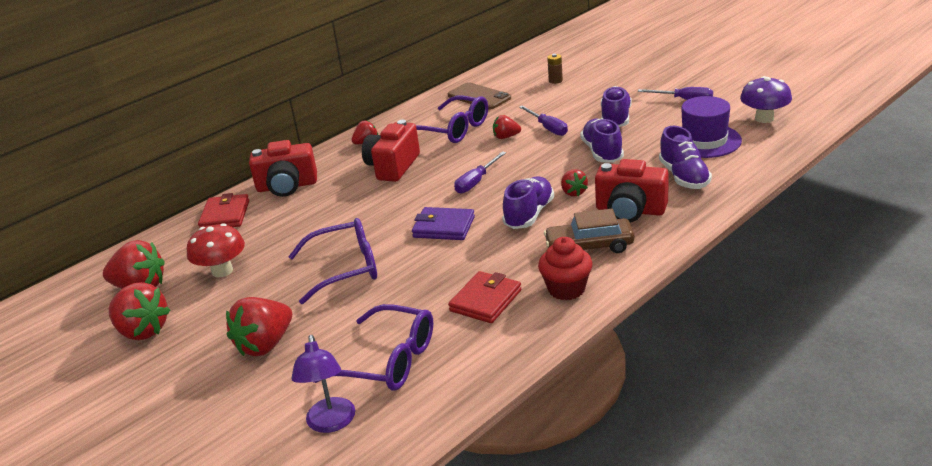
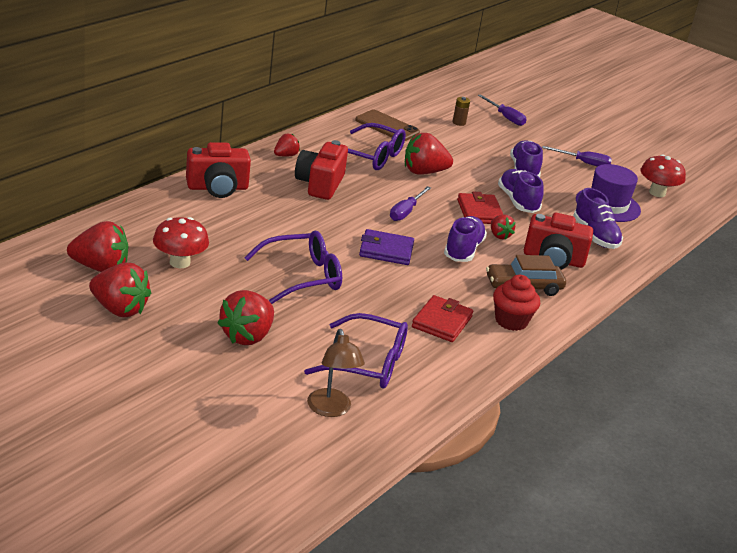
camera: 15 degrees left, 0 degrees up
(225, 215) = (162, 208): red wallet -> red wallet (479, 212)
(331, 423) = (331, 410): purple lamp -> brown lamp
(506, 137) = (424, 172): red strawberry -> red strawberry, size x1.81
(548, 128) = (462, 170): purple screwdriver -> purple screwdriver (505, 117)
(764, 118) = (657, 193): purple mushroom -> red mushroom

